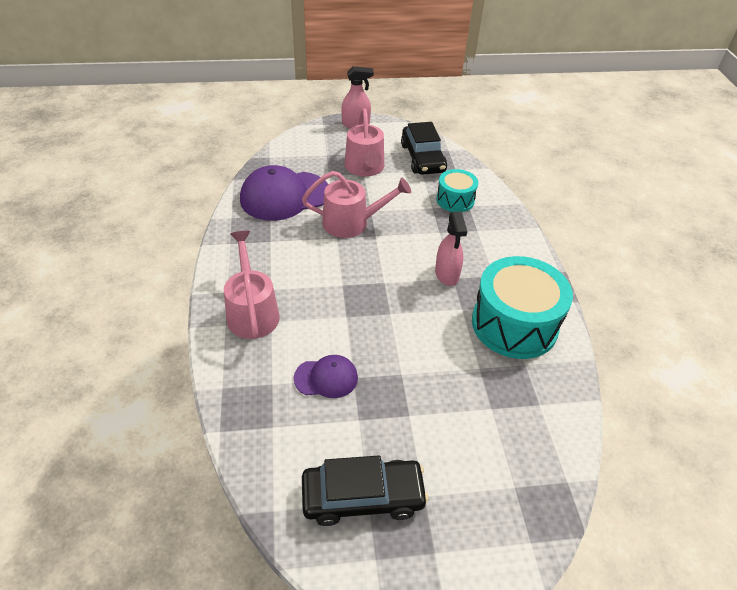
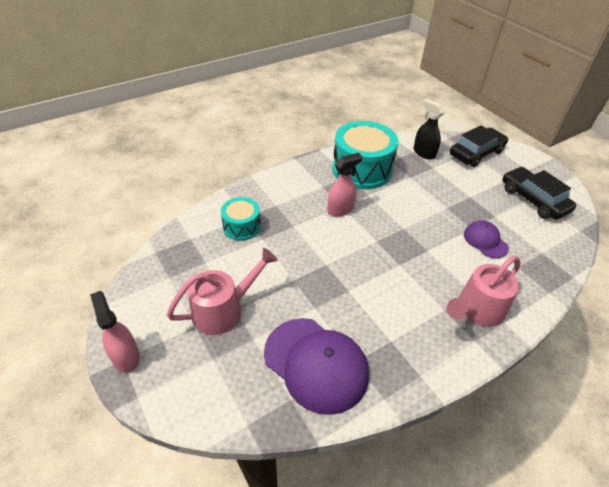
camera: 115 degrees left, 0 degrees up
(352, 223) = (320, 286): pink watering can -> none
(422, 158) = (180, 268): black car -> black car (476, 153)
(532, 417) = (424, 153): none -> black spray bottle

